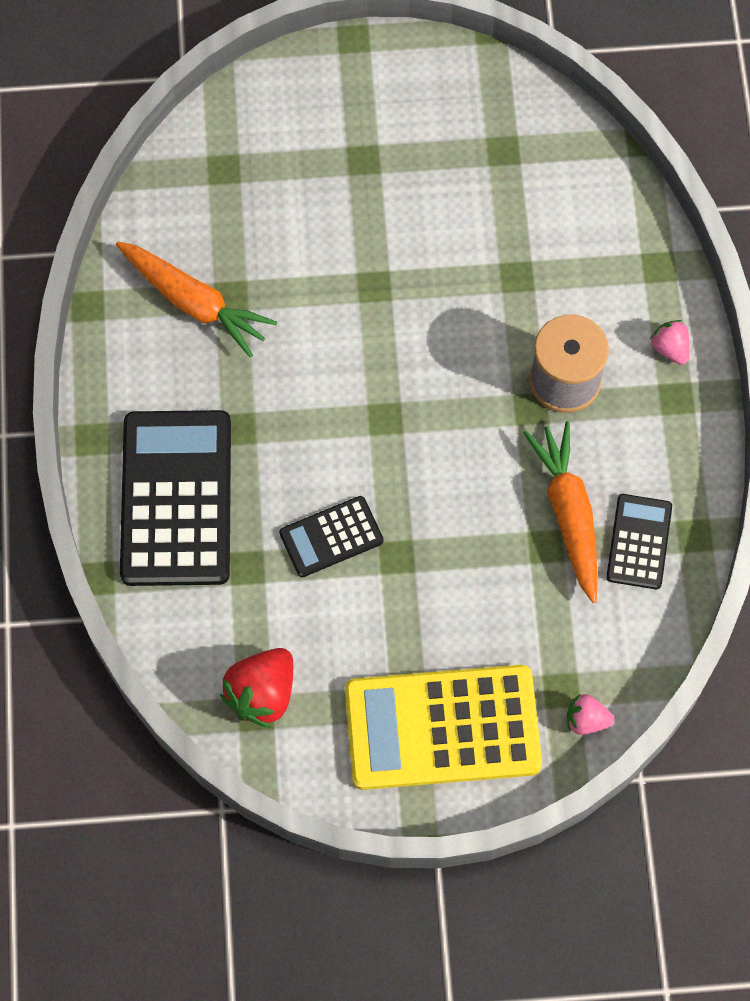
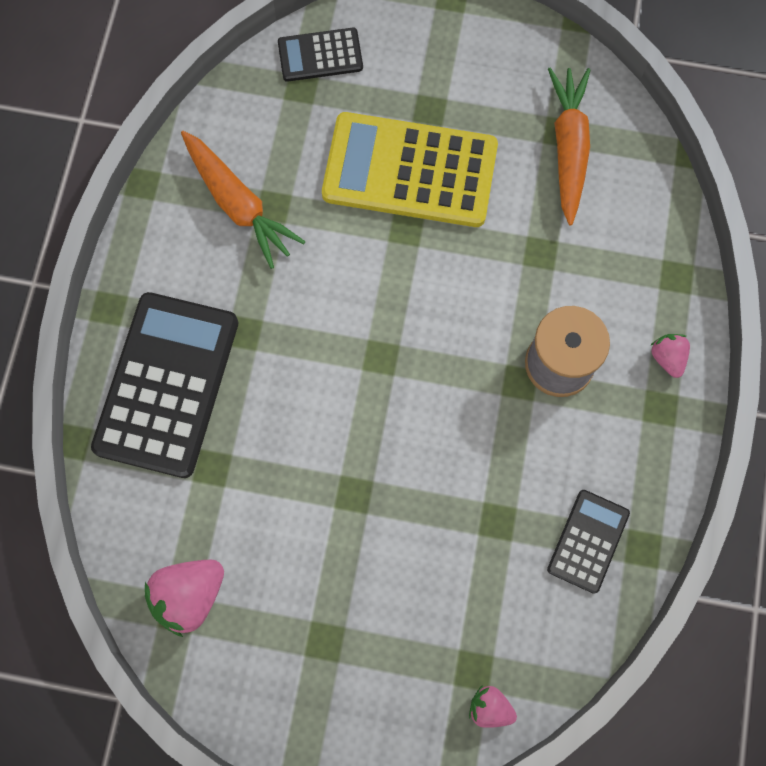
camera: 15 degrees right, 5 degrees up
(262, 694) = (189, 596): red strawberry -> pink strawberry
(331, 537) = (298, 459): black calculator -> black calculator (320, 55)
(442, 728) = (349, 677): yellow calculator -> yellow calculator (410, 171)
(568, 514) = (528, 495): orange carrot -> orange carrot (568, 148)

